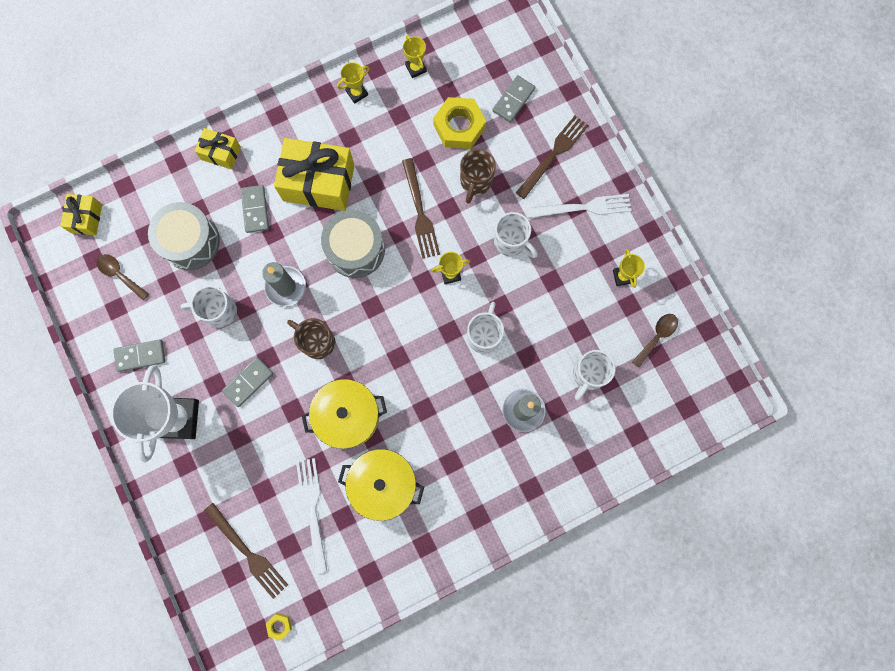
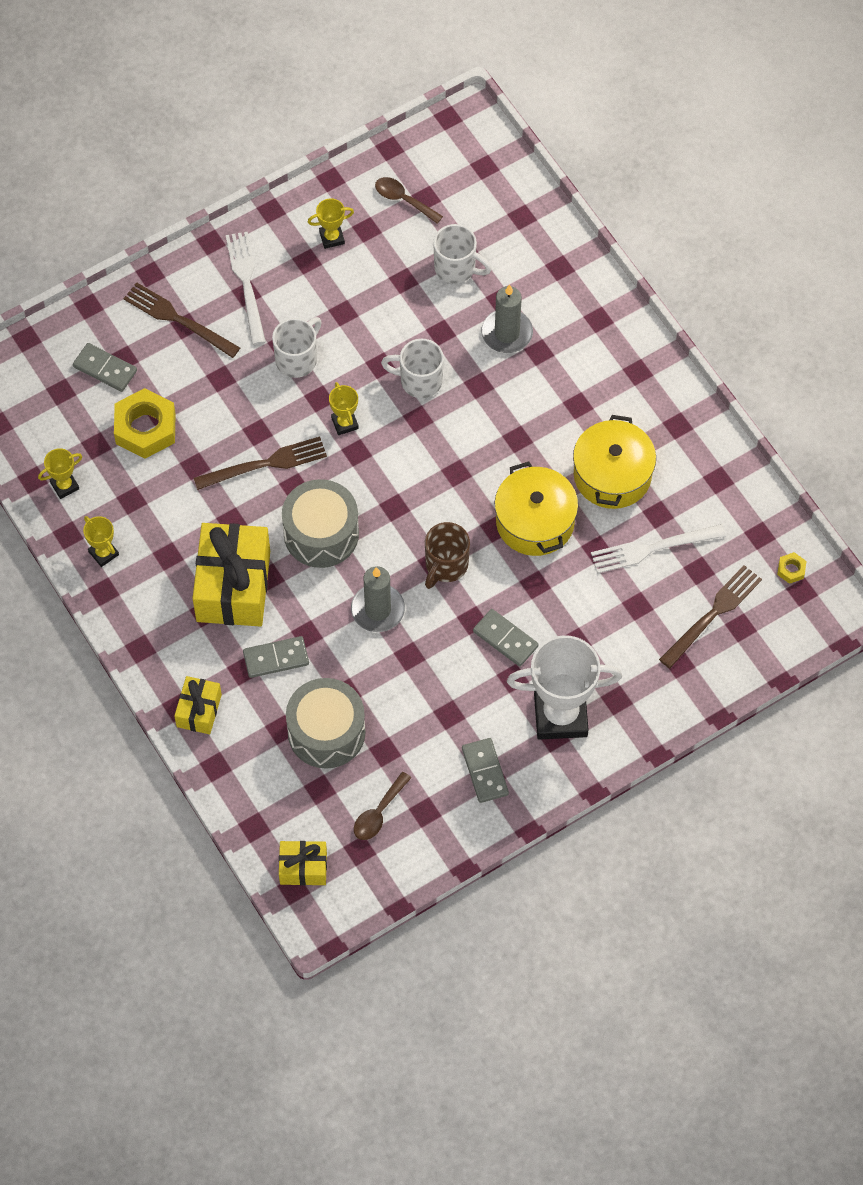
camera: 95 degrees left, 15 degrees down
(218, 311) = (417, 685): white mug -> none
(475, 182) = (220, 404): brown mug -> none

